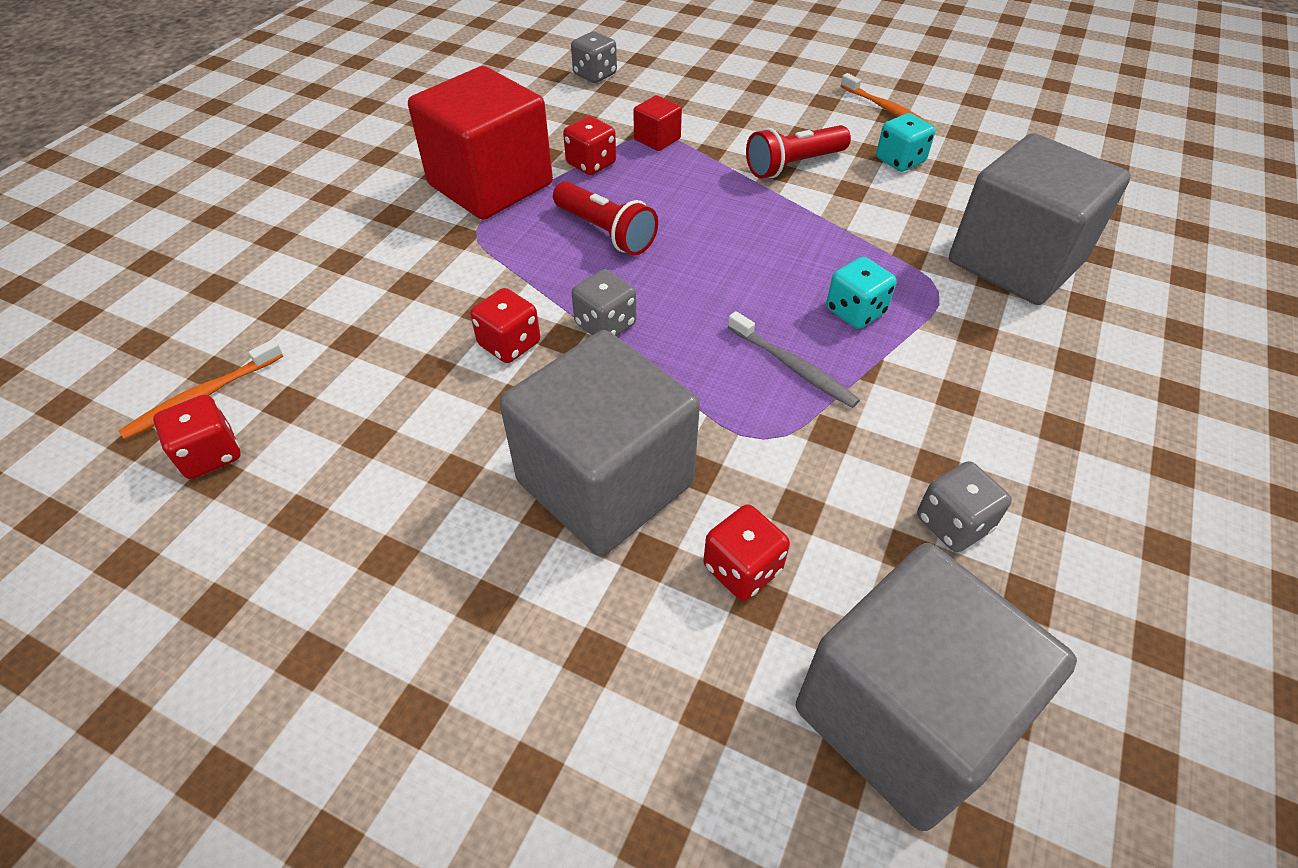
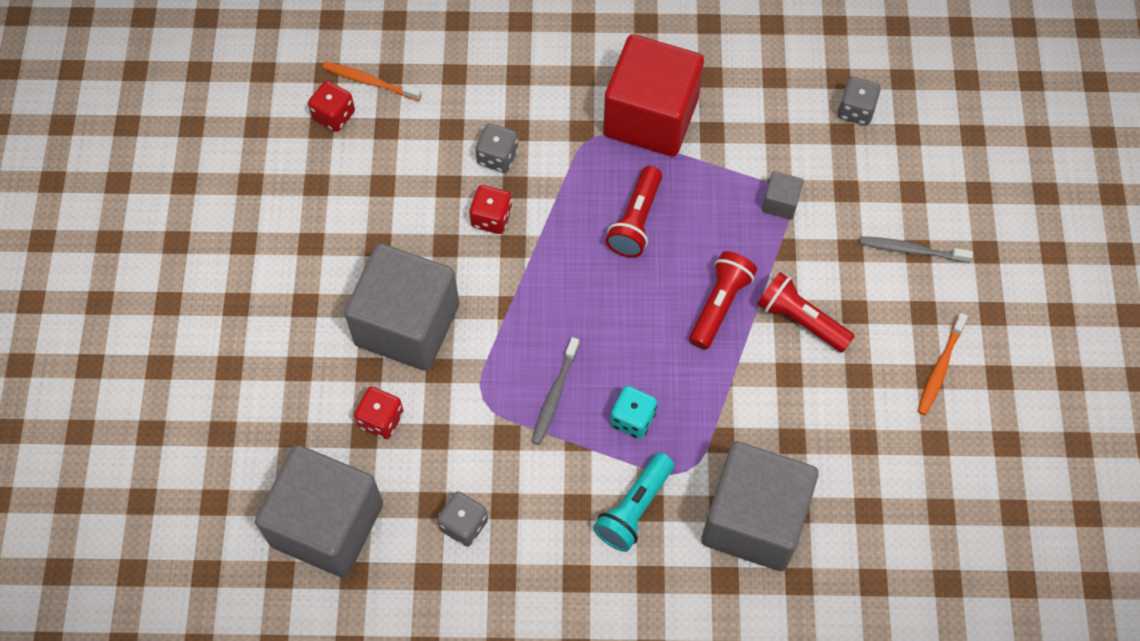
camera: 65 degrees right, 15 degrees up
(591, 164) = (717, 171): red dice -> none
(605, 324) = (538, 265): grey dice -> grey dice (497, 157)
(657, 139) = (780, 203): red cube -> grey cube
(746, 208) = (719, 305): none -> red flashlight
(758, 89) = (911, 250): none -> grey toothbrush
(900, 161) = (856, 401): turquoise dice -> none
(976, 346) = (634, 509): none -> turquoise flashlight

